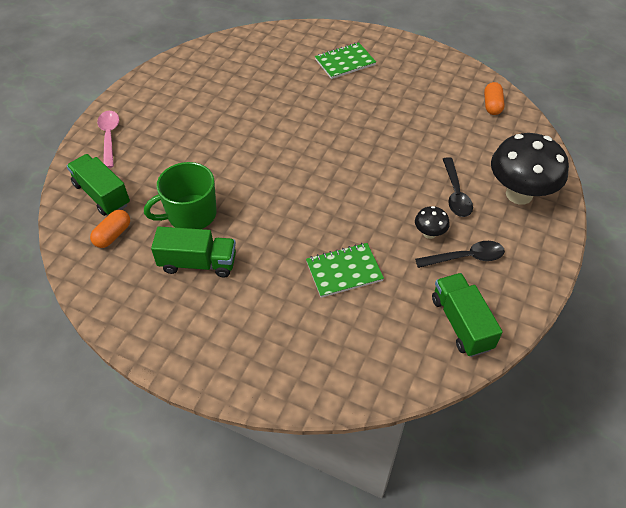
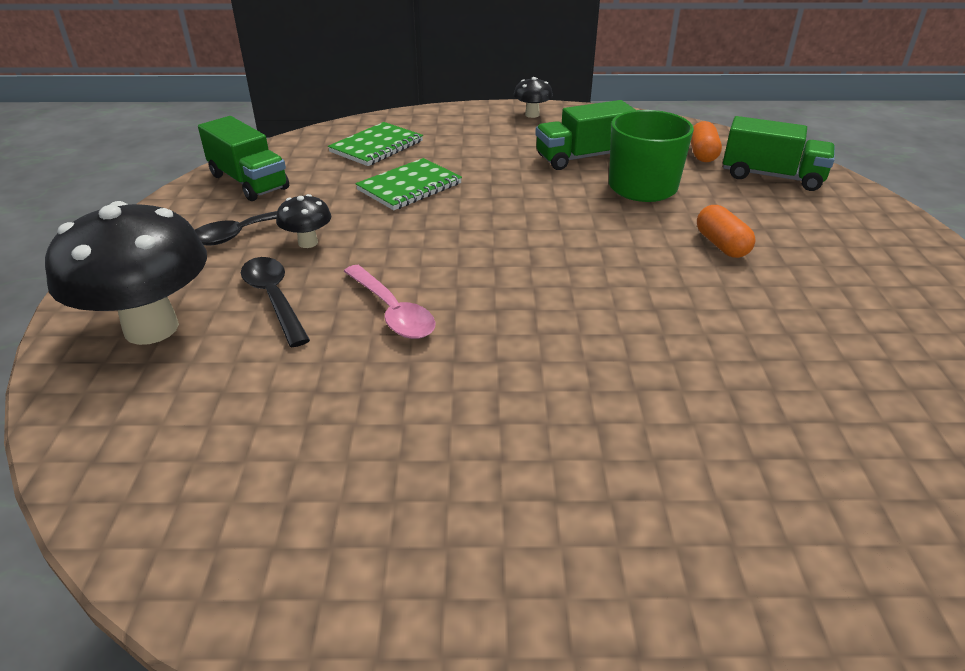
camera: 155 degrees right, 15 degrees down
(109, 137) = (874, 227): pink spoon -> pink spoon (392, 311)
(180, 350) = (532, 115): none -> black mushroom
(345, 62) = (662, 517): green notebook -> green notebook (376, 147)
(492, 105) = (198, 515): orange capsule -> orange capsule (721, 245)

